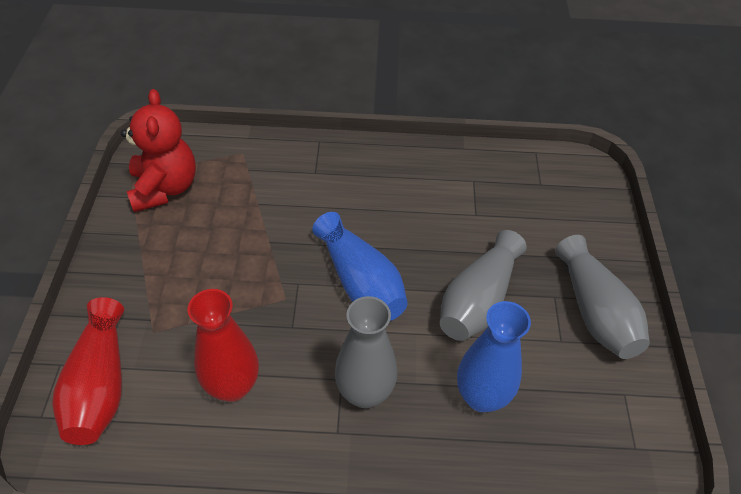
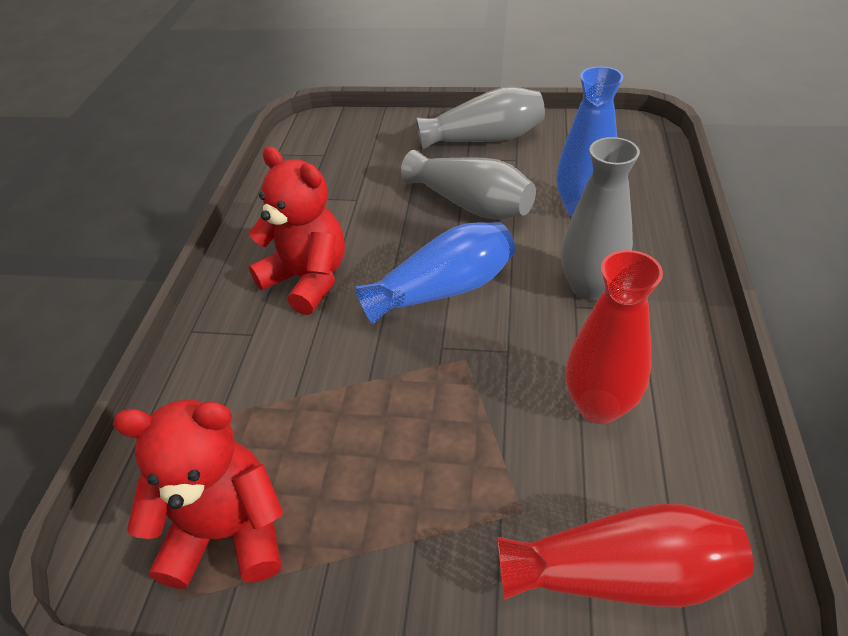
camera: 80 degrees left, 5 degrees down
(371, 195) = (308, 279): none -> red teddy bear

